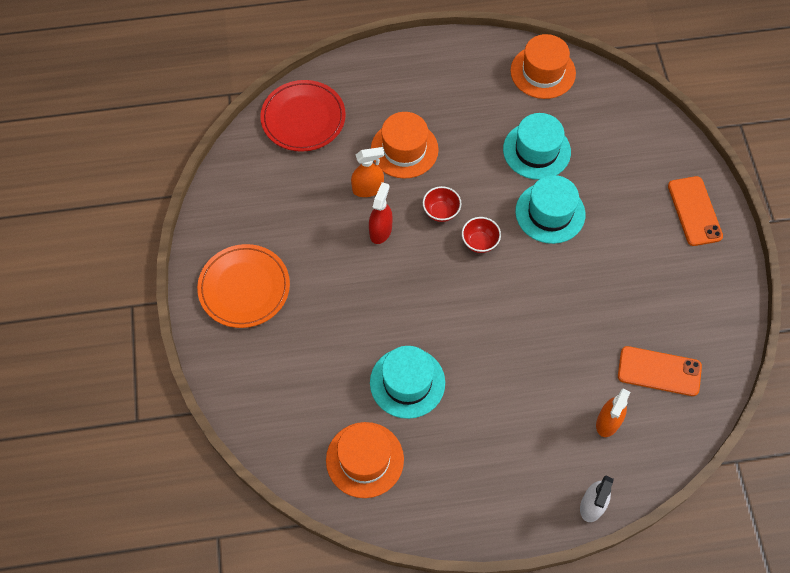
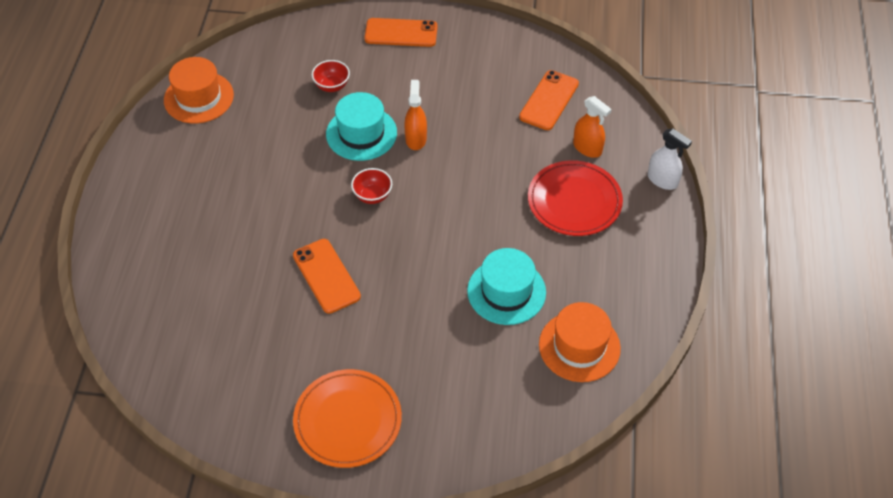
camera: 75 degrees left, 10 degrees down
(303, 118) = (151, 318): red plate -> red plate (574, 201)
(368, 189) = (270, 276): orange spray bottle -> orange spray bottle (416, 139)
(380, 231) = (326, 276): red spray bottle -> orange phone
(404, 149) = (236, 233): orange hat -> none
(441, 212) = (325, 219): red bowl -> red bowl (332, 86)
(536, 150) = (287, 126): turquoise hat -> none

